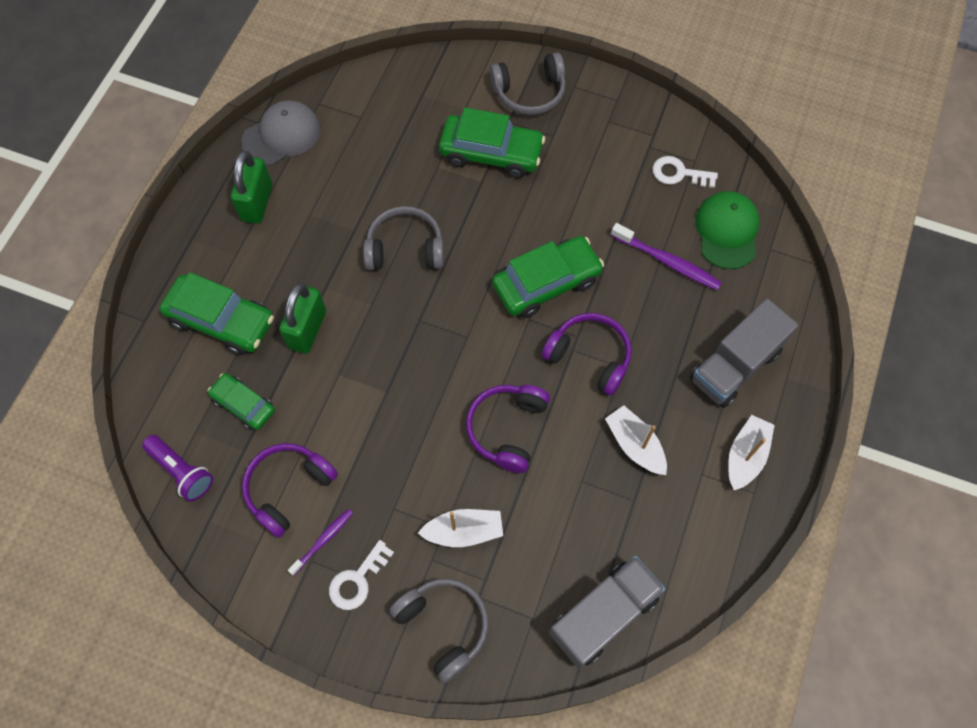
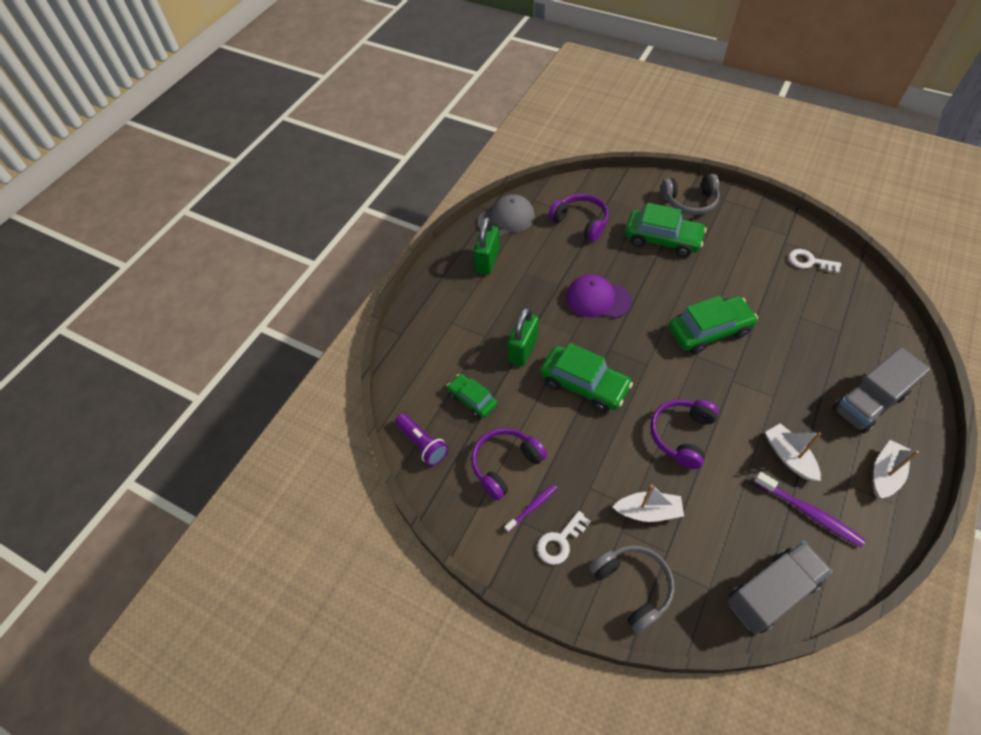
camera: 10 degrees right, 10 degrees down
(222, 320) = (458, 338): green car -> green car (584, 384)
(405, 248) = (598, 299): grey headphones -> purple cap
(589, 356) = (746, 386): purple headphones -> purple headphones (580, 222)
(667, 261) = (805, 322): purple toothbrush -> purple toothbrush (809, 512)
(727, 231) = (852, 304): green cap -> none

